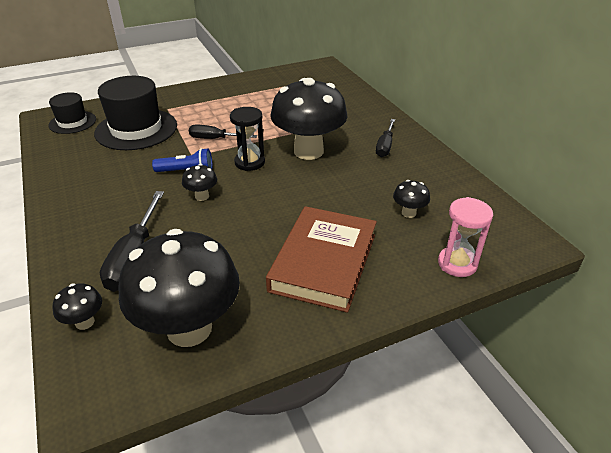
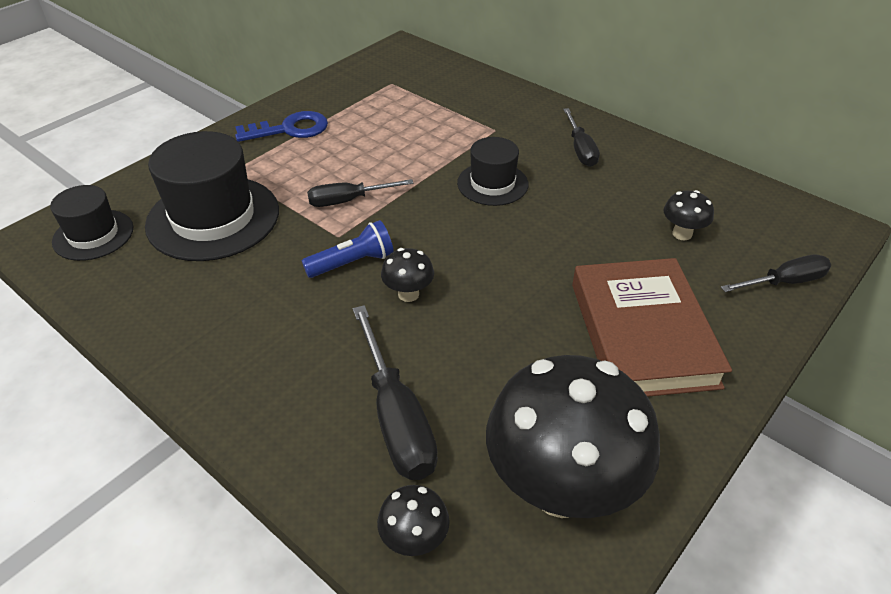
camera: 25 degrees left, 5 degrees up
(217, 95) = (289, 129): none -> blue key
(249, 162) = (429, 223): black hourglass -> none
(308, 151) = (492, 184): black mushroom -> black hat
(457, 263) = (784, 282): pink hourglass -> black screwdriver

